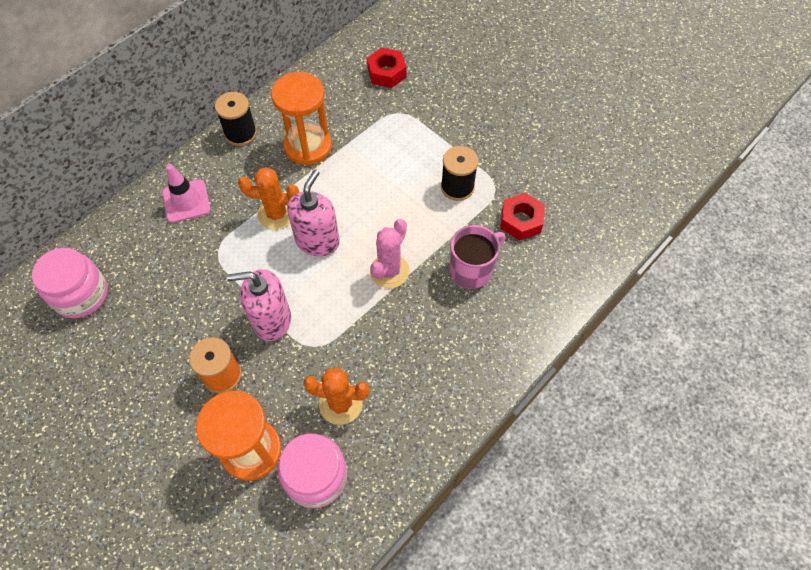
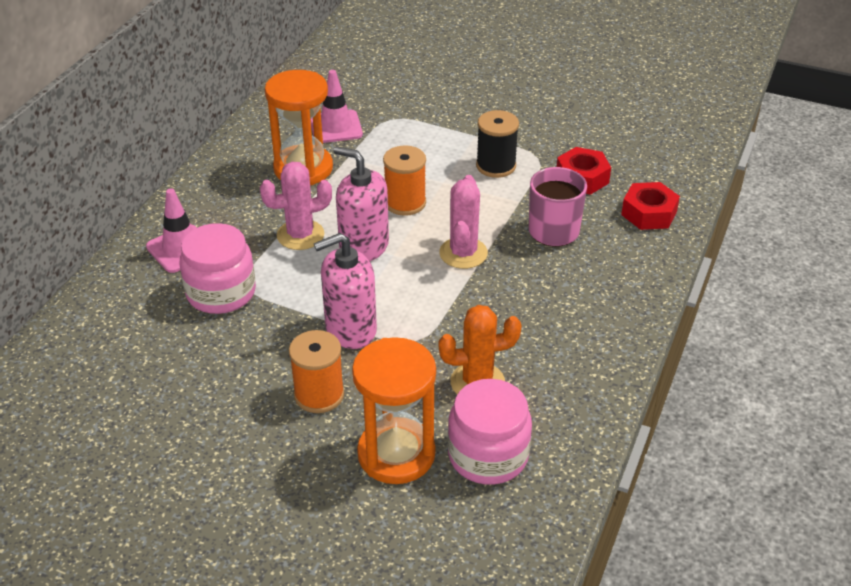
camera: 20 degrees left, 20 degrees down
(81, 294) = (91, 367): pink jar -> pink jar (221, 292)
(241, 133) = (215, 175): black spool -> none
(276, 214) = (300, 235): orange cactus -> pink cactus
(317, 241) = (363, 247): pink soap dispenser -> pink soap dispenser turned 60 degrees counterclockwise
(351, 109) = (335, 127): none -> pink traffic cone
(369, 205) = (405, 203): none -> orange spool
(387, 73) = (358, 89): red nut -> red nut (649, 213)

